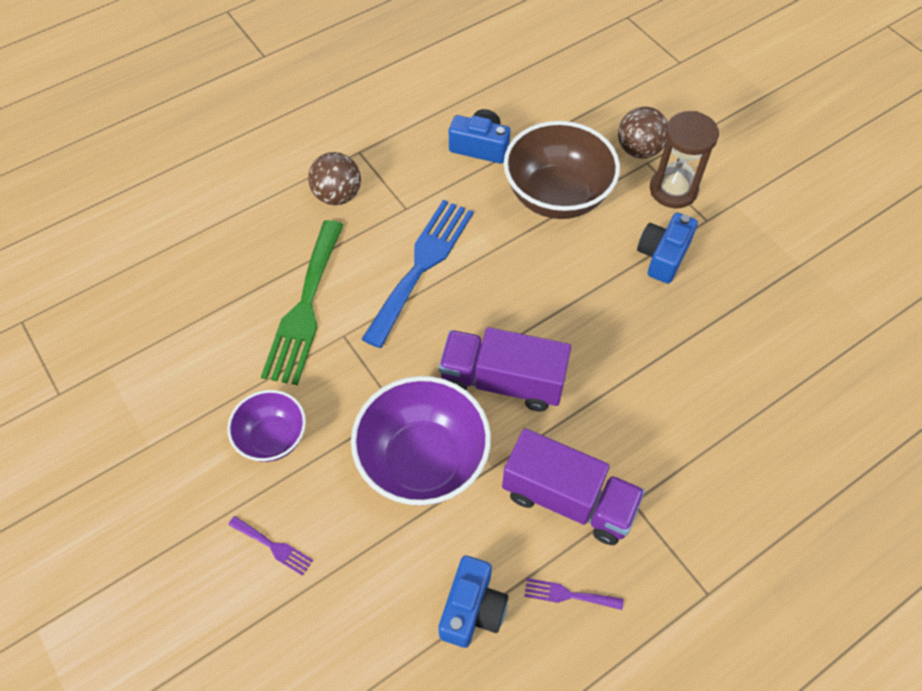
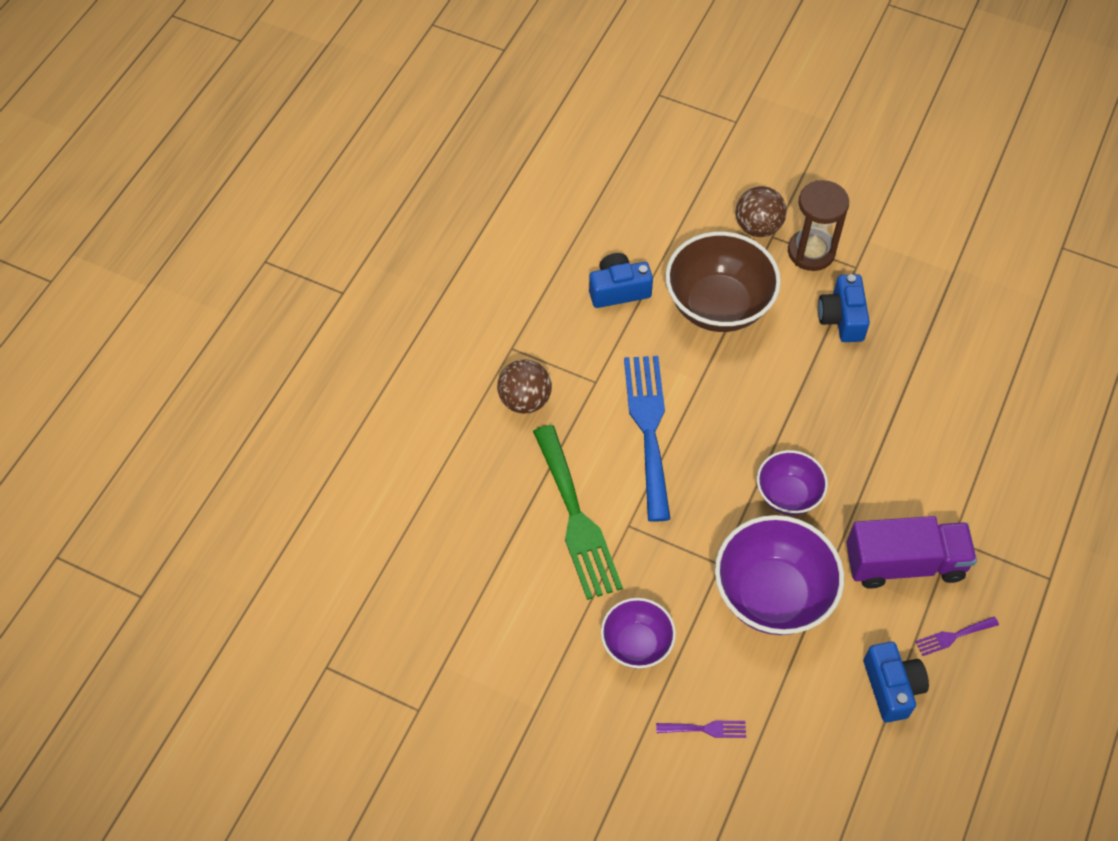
camera: 30 degrees left, 0 degrees up
(502, 381) = (788, 495): purple truck -> purple bowl

